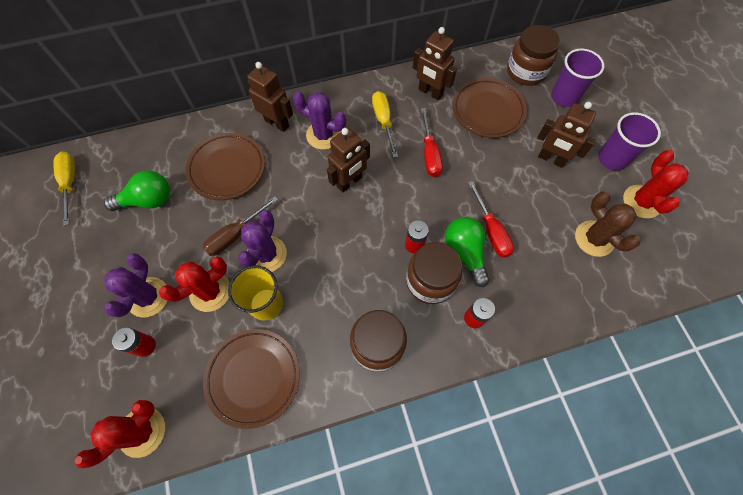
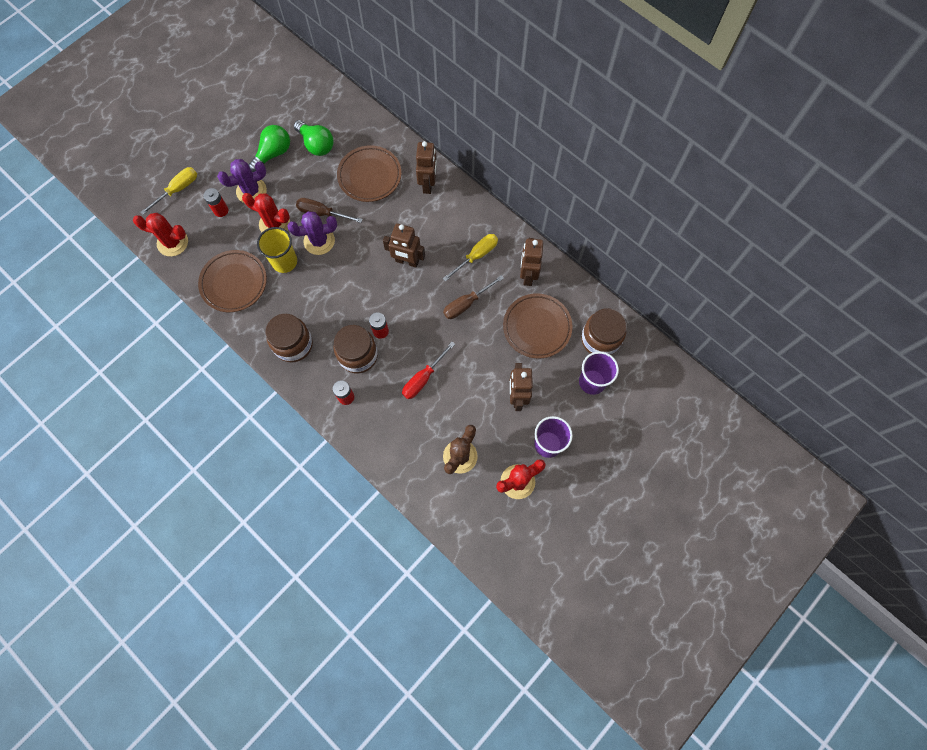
camera: 60 degrees right, 5 degrees up
(70, 183) = (301, 91): yellow screwdriver -> yellow screwdriver (177, 190)
(324, 135) = (437, 221): purple cactus -> none
(429, 153) = (466, 304): red screwdriver -> brown screwdriver
(465, 252) = (394, 368): green light bulb -> green light bulb (273, 153)

